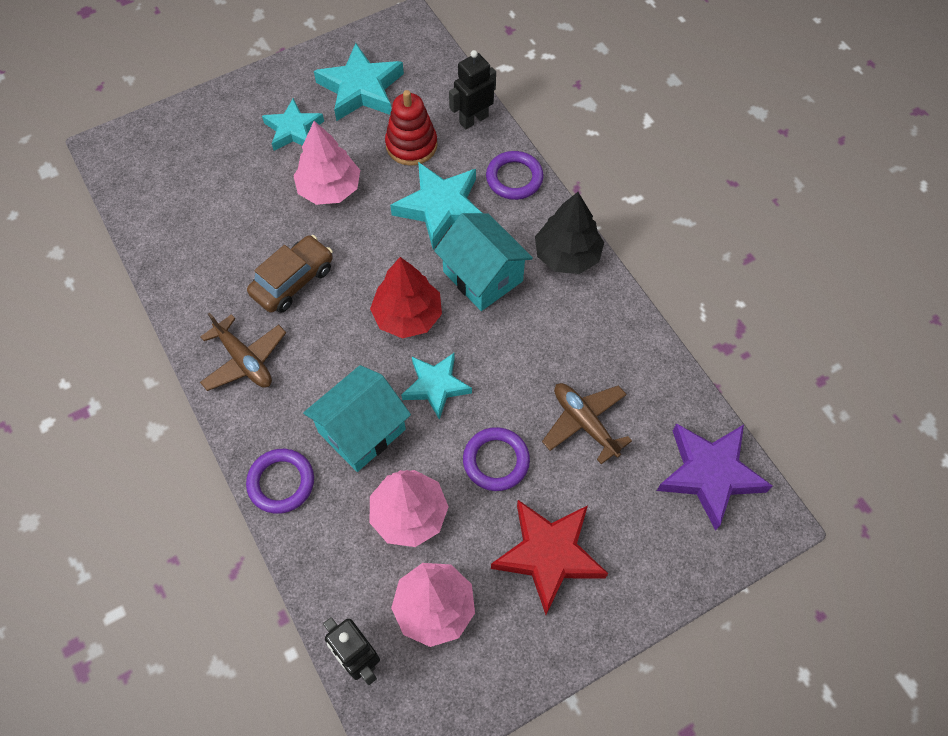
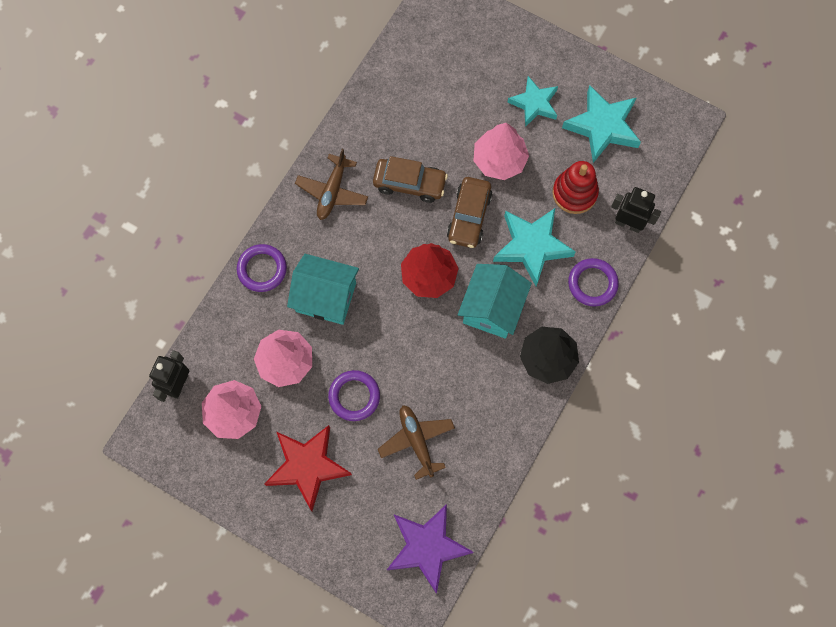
camera: 60 degrees right, 10 degrees up
(369, 246) = (469, 217): none -> brown car
(436, 386) = (386, 326): turquoise star -> none
(585, 423) = (417, 441): brown plane -> brown plane turned 45 degrees counterclockwise

